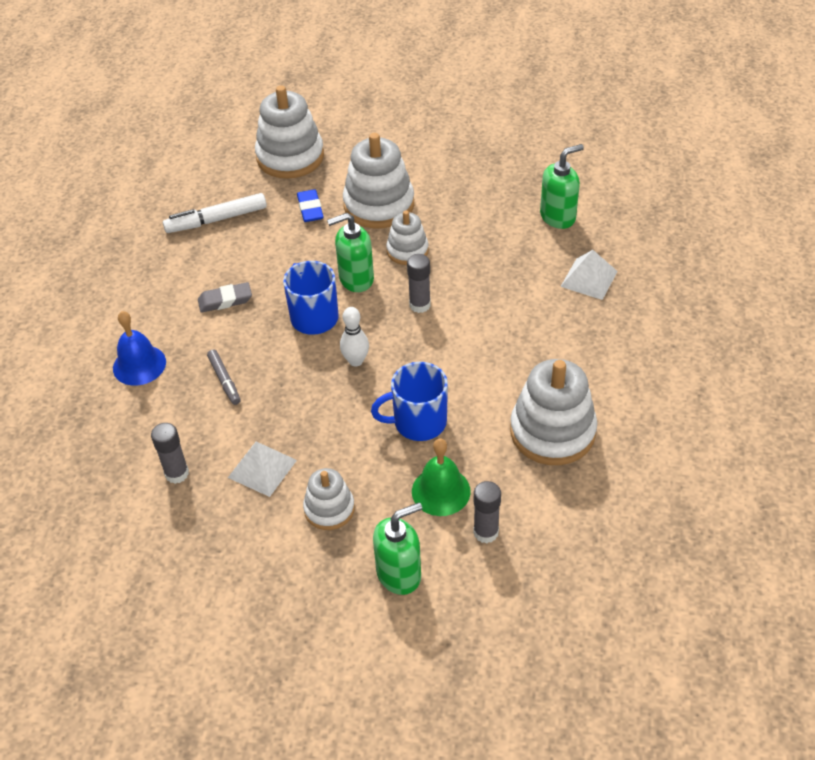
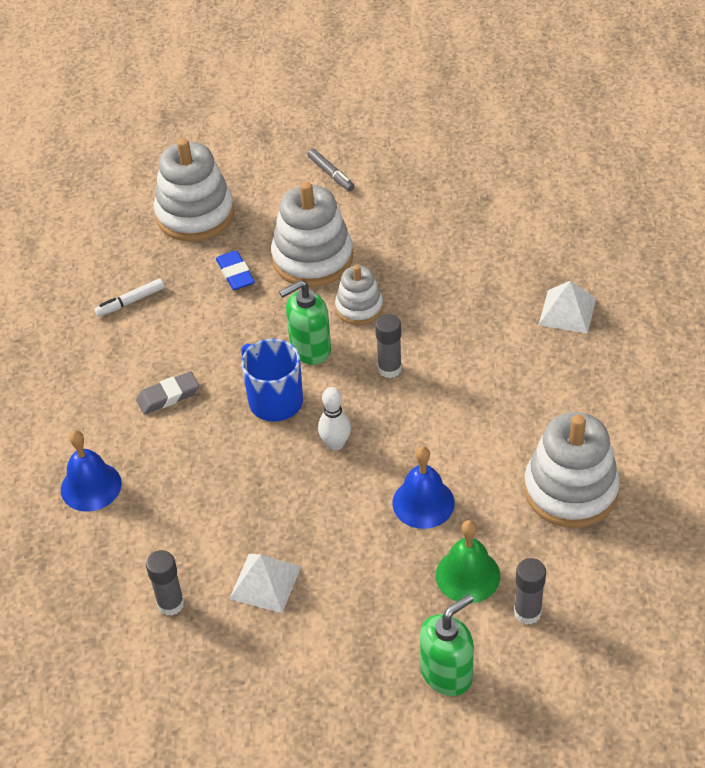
camera: 10 degrees left, 0 degrees up
(216, 220) = (130, 302): white marker -> white marker, size x0.61
(224, 380) = (194, 489): grey marker -> grey marker (331, 174)
(329, 509) = (352, 615): white stacking toy -> none
(418, 422) = (423, 503): blue mug -> blue bell
(558, 217) = (516, 244): green soap dispenser -> none

